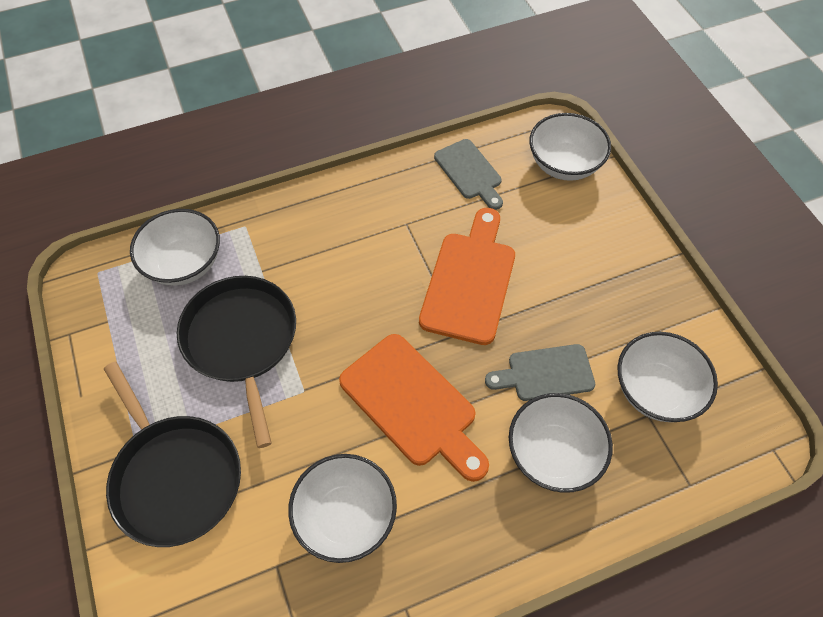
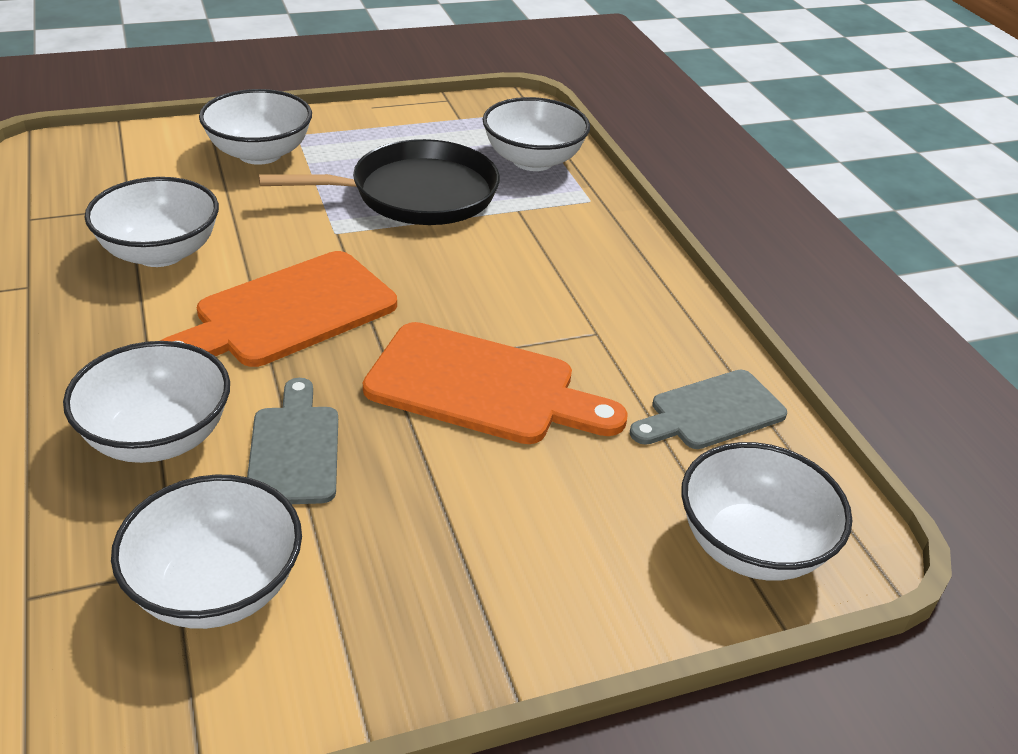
camera: 90 degrees right, 20 degrees down
(175, 476) = (260, 153): black pan -> white bowl

